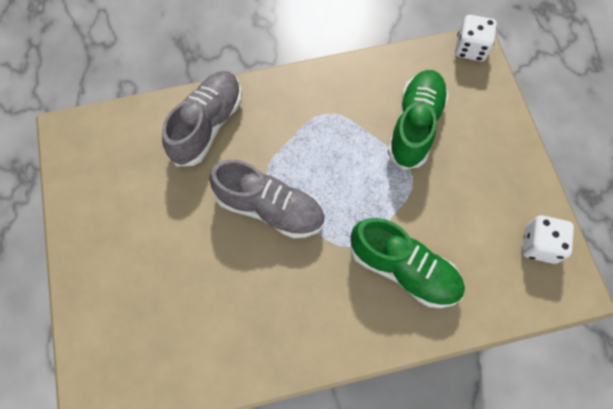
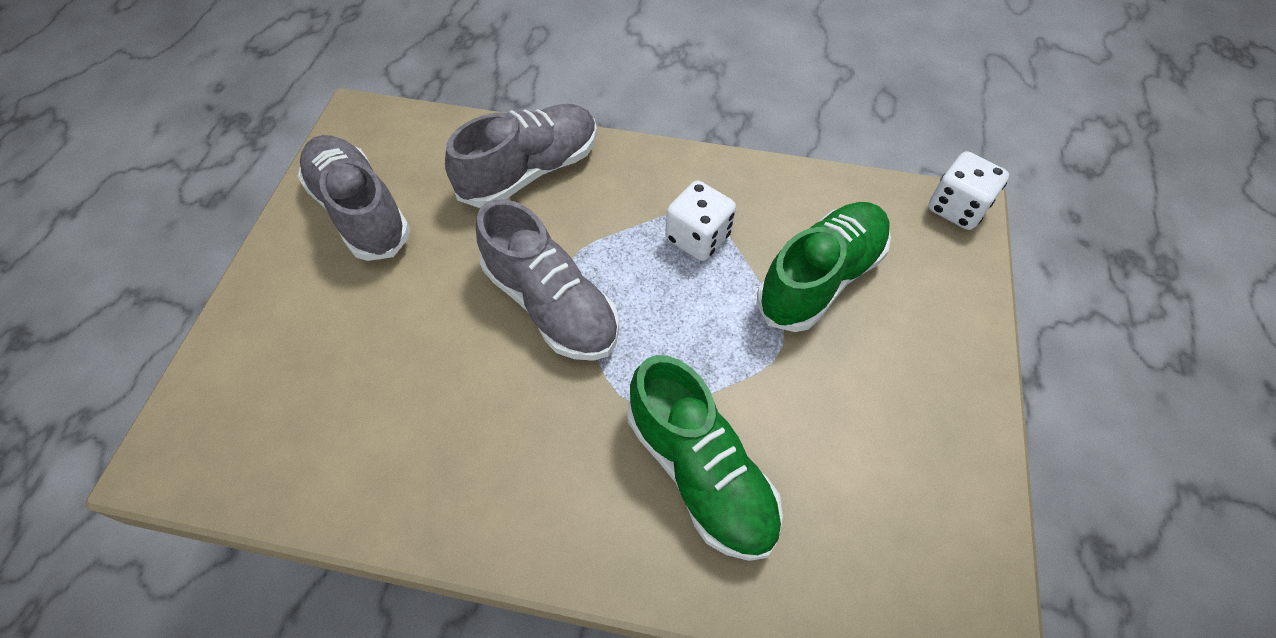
camera: 25 degrees right, 10 degrees down
(113, 198) = (360, 211): none -> grey shoe
(539, 245) = (947, 534): white dice -> white dice (697, 237)

